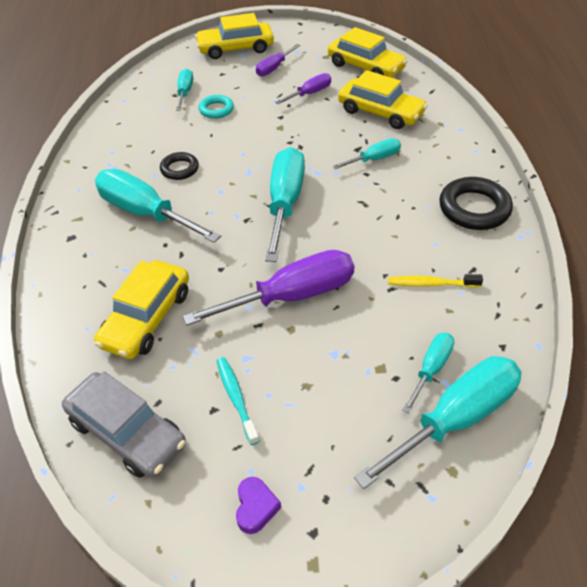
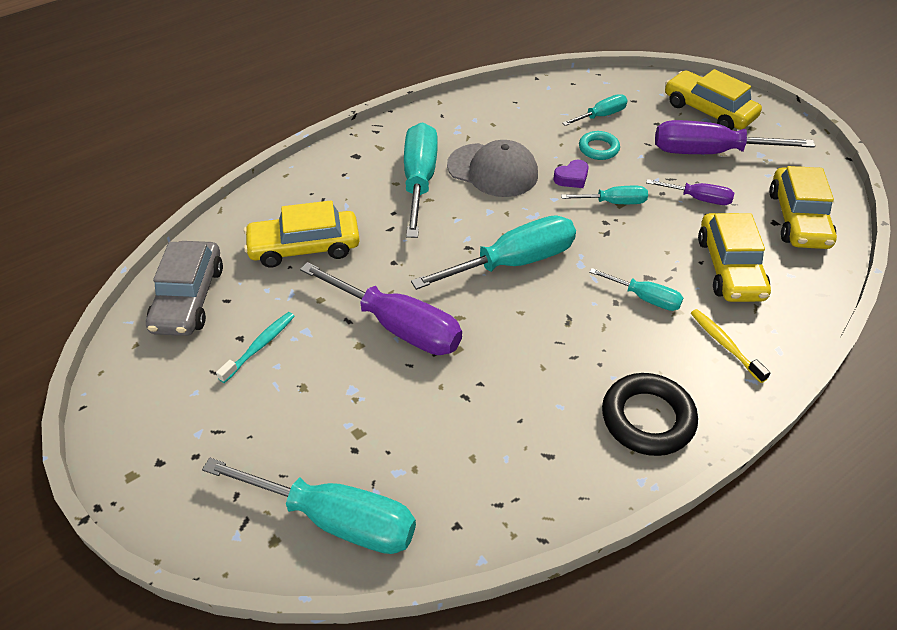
camera: 55 degrees right, 0 degrees up
(179, 169) = (493, 170): black ring -> grey cap
(255, 507) = (163, 412): purple heart -> purple heart (572, 178)
(274, 68) = (709, 152): purple screwdriver -> purple screwdriver, size x1.90
(431, 284) = (497, 427): yellow toothbrush -> yellow toothbrush (725, 344)
(431, 369) = (383, 474): turquoise screwdriver -> turquoise screwdriver (614, 202)

